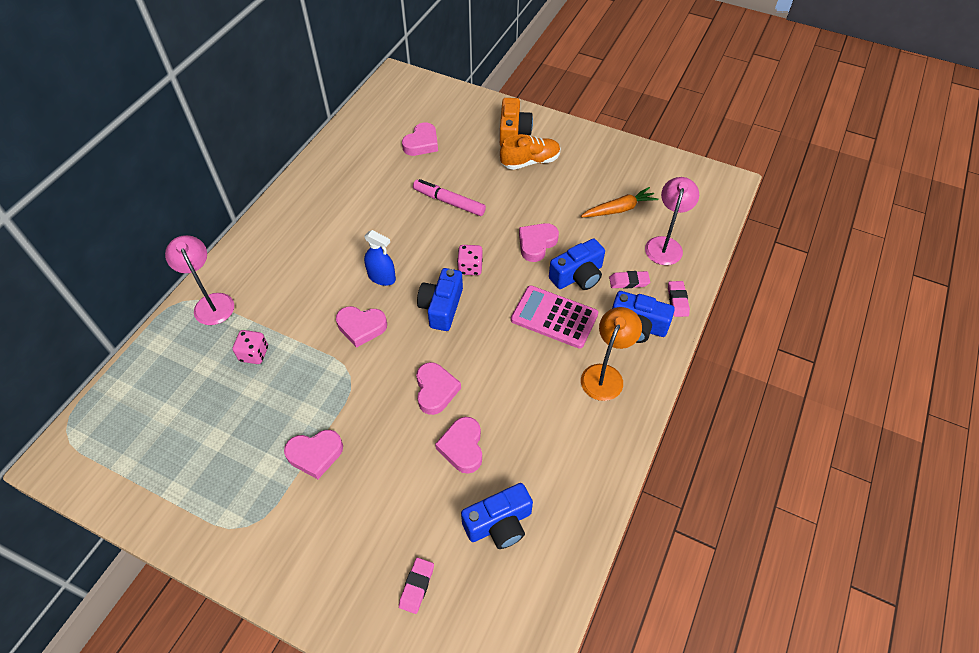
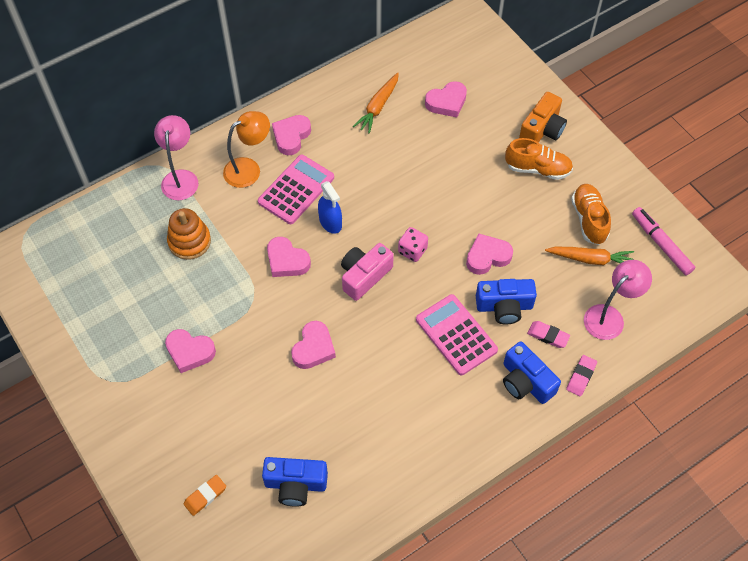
camera: 30 degrees right, 5 degrees up
(254, 354) = (189, 241): pink dice -> orange stacking toy
(332, 264) = (296, 190): none -> pink calculator
(364, 169) = (378, 107): none -> orange carrot
(416, 586) = (205, 496): pink eraser -> orange eraser
(441, 307) = (364, 276): blue camera -> pink camera
(449, 202) = (434, 176): pink marker -> pink marker (661, 244)
(462, 447) = (305, 408): pink heart -> pink heart (291, 136)
(596, 181) = (589, 219): none -> orange shoe
(605, 374) = (465, 410): orange lamp -> orange lamp (249, 169)

